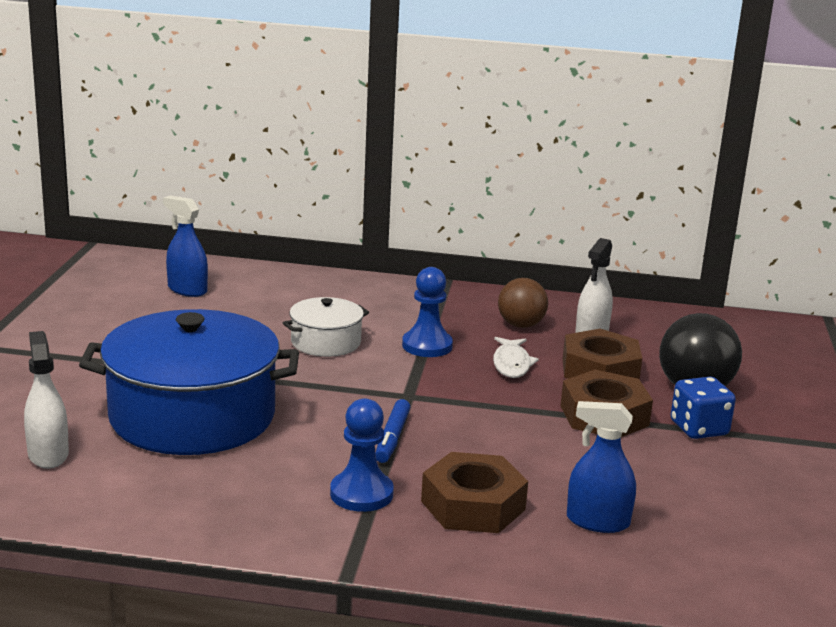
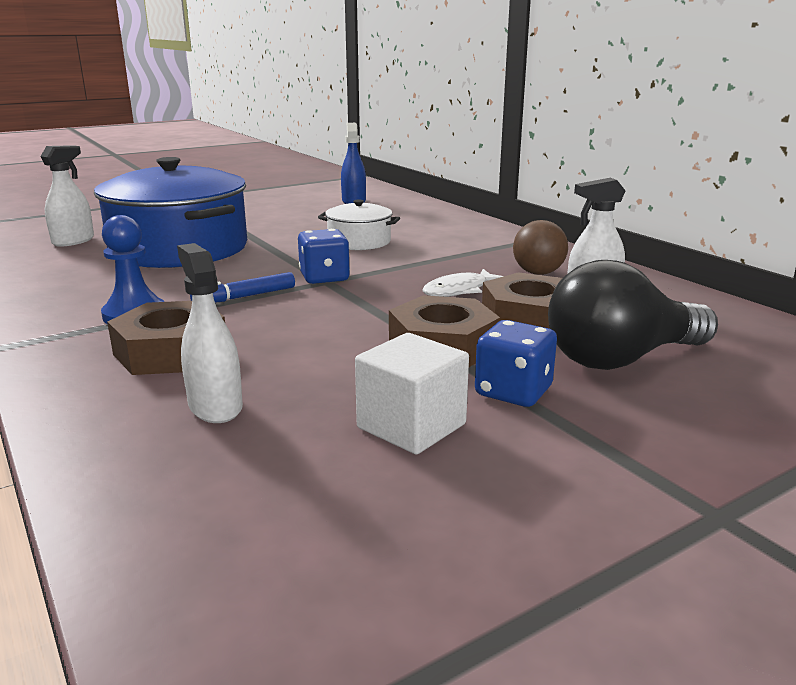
camera: 50 degrees right, 0 degrees up
(398, 393) = (324, 278): none -> blue dice
(427, 346) = (423, 262): blue pawn -> none
(597, 521) = (215, 406): blue spray bottle -> white spray bottle
(704, 475) = (411, 426): none -> white cube

